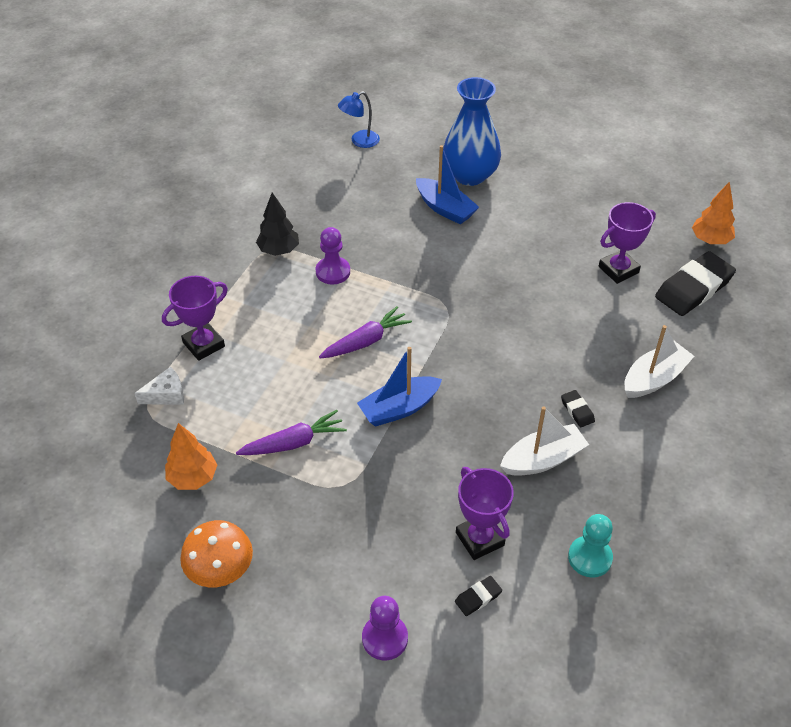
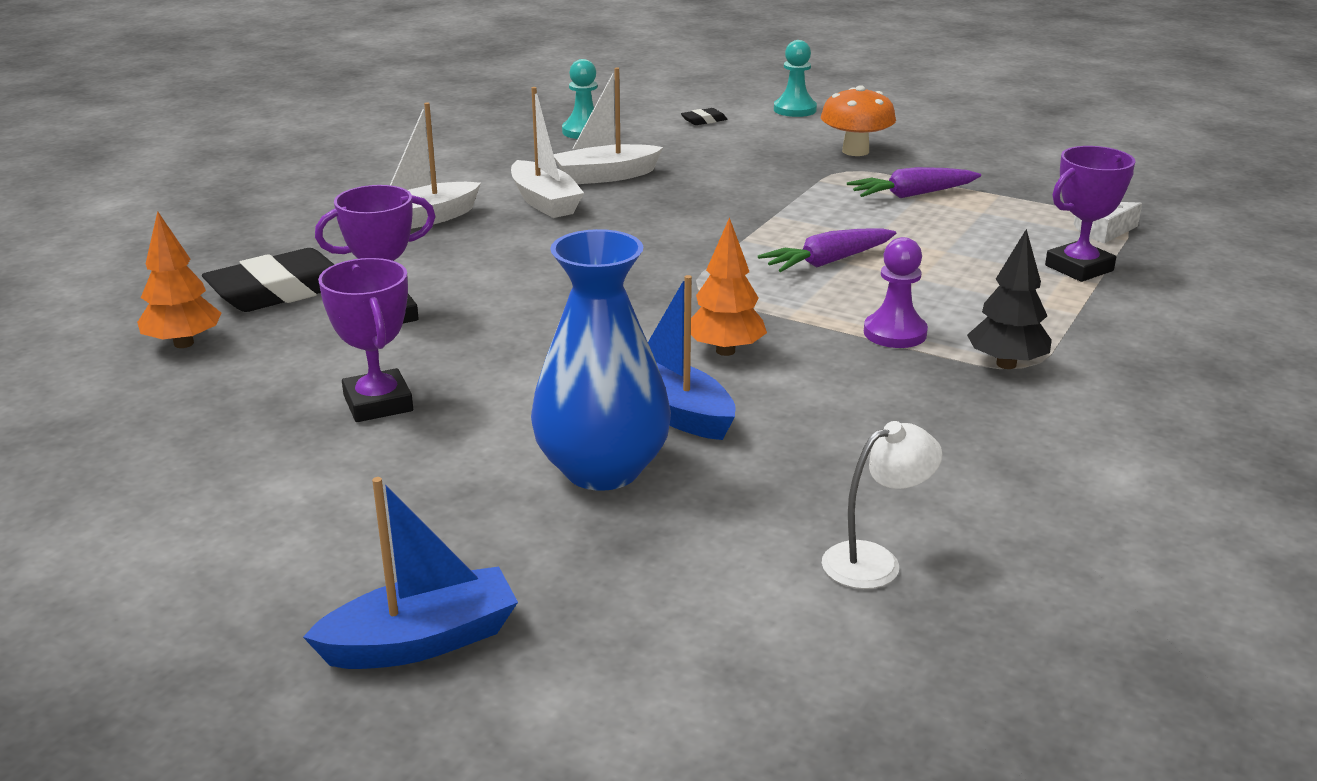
camera: 175 degrees left, 20 degrees down
(193, 478) = (1026, 180): orange tree -> orange tree (725, 351)
(221, 571) = (965, 137): orange mushroom -> orange mushroom (855, 151)
(359, 141) = (875, 561): blue lamp -> white lamp
(385, 638) = (795, 110): purple pawn -> turquoise pawn
(399, 408) = (778, 211): blue boat -> blue boat (421, 641)
(480, 539) = (694, 142): purple trophy -> purple trophy (378, 403)
(577, 410) = (544, 202): black eraser -> white boat

